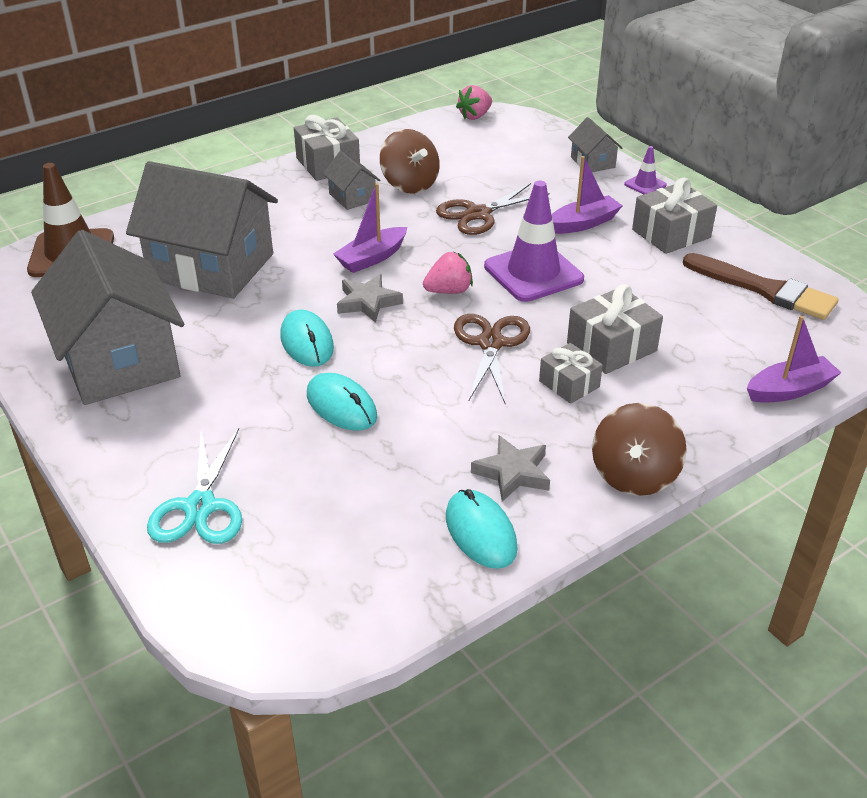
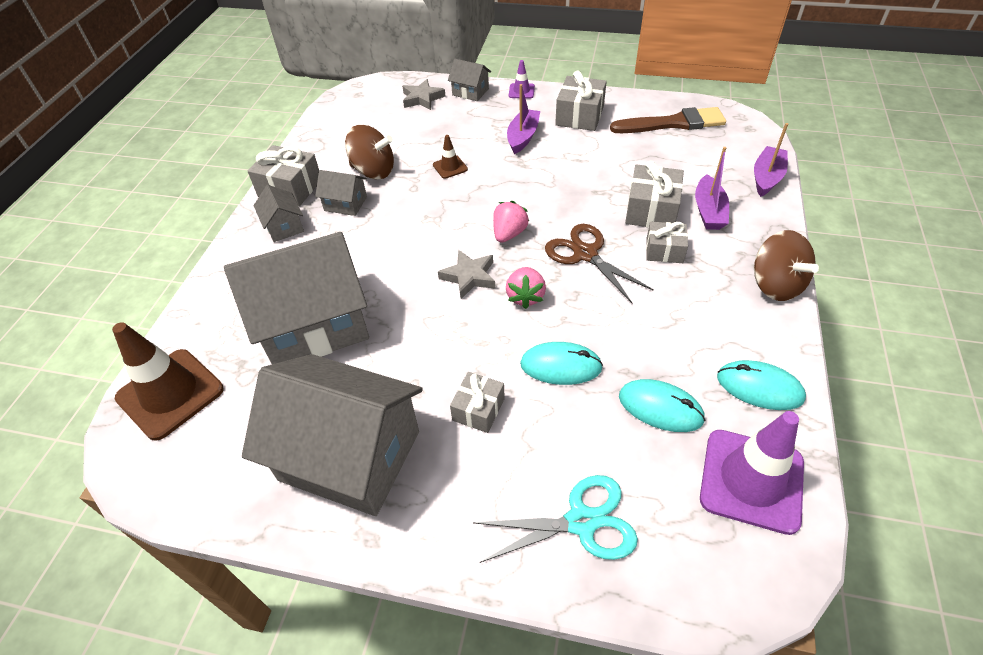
camera: 40 degrees left, 10 degrees up
(200, 507) = (581, 522): turquoise scissors -> turquoise scissors turned 60 degrees counterclockwise
(239, 391) = (478, 409): none -> grey gift
(285, 189) = (284, 226): none -> grey house
(307, 342) = (470, 335): turquoise mouse -> turquoise mouse (660, 407)
(372, 258) = (425, 242): purple boat -> purple boat (708, 211)
(475, 116) = (348, 97): pink strawberry -> pink strawberry (525, 296)
(478, 214) = (450, 167): brown scissors -> brown traffic cone
(512, 472) = (719, 333): grey star -> grey star (422, 98)
(533, 273) = (541, 188): purple traffic cone -> purple traffic cone (751, 480)

